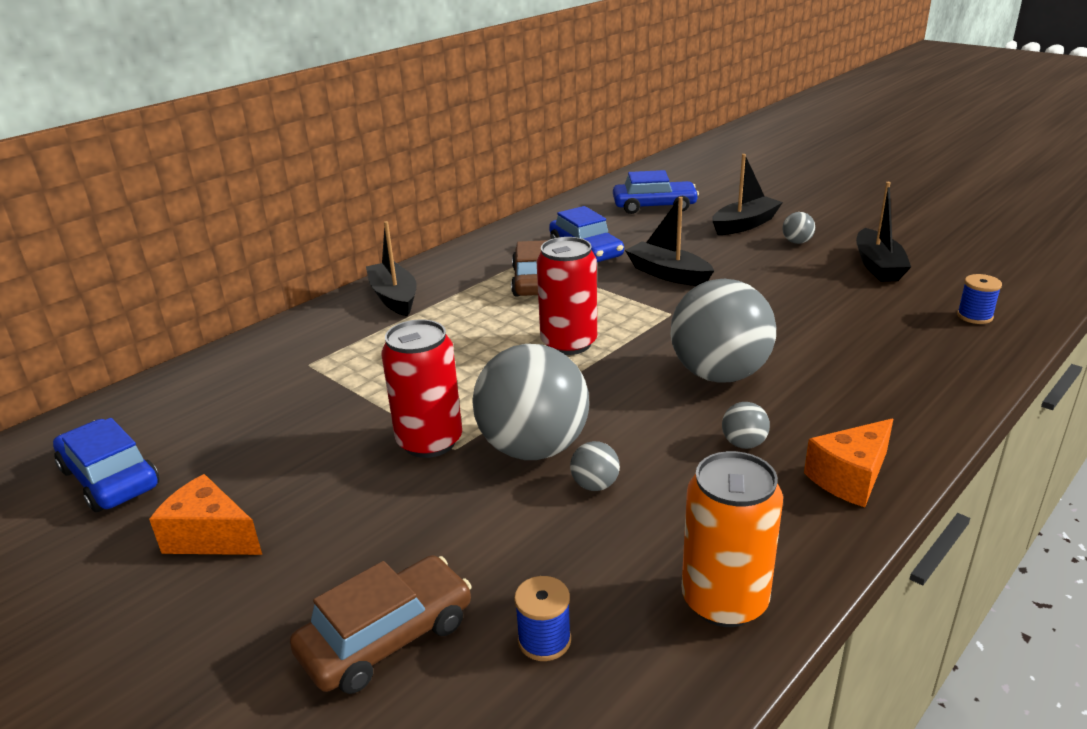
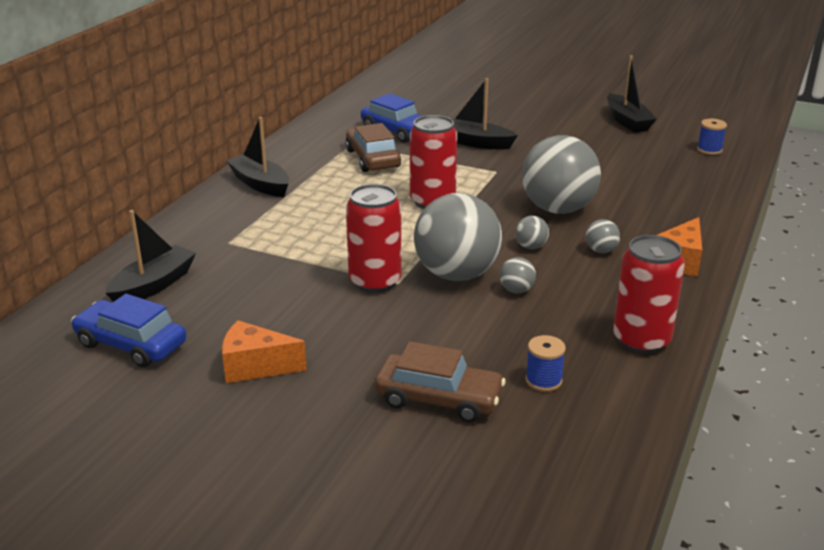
camera: 20 degrees left, 0 degrees up
(387, 638) = (439, 399): brown car -> brown car turned 75 degrees clockwise
(654, 206) = (430, 90): blue car -> none
(724, 601) = (641, 340): orange can -> red can
(744, 225) = (512, 99): black boat -> black boat (153, 285)
(797, 242) = (559, 109): grey ball -> grey ball (531, 247)

